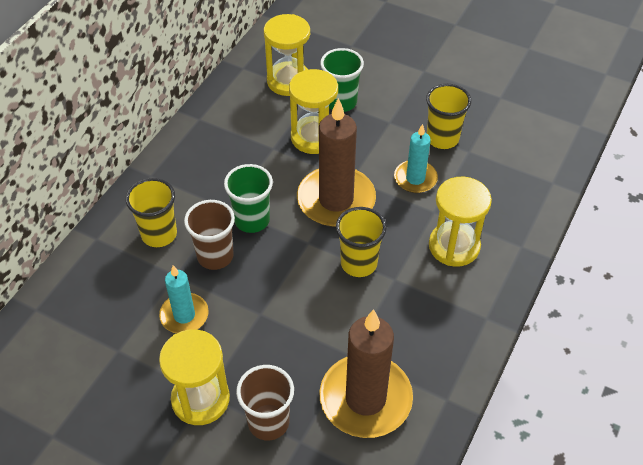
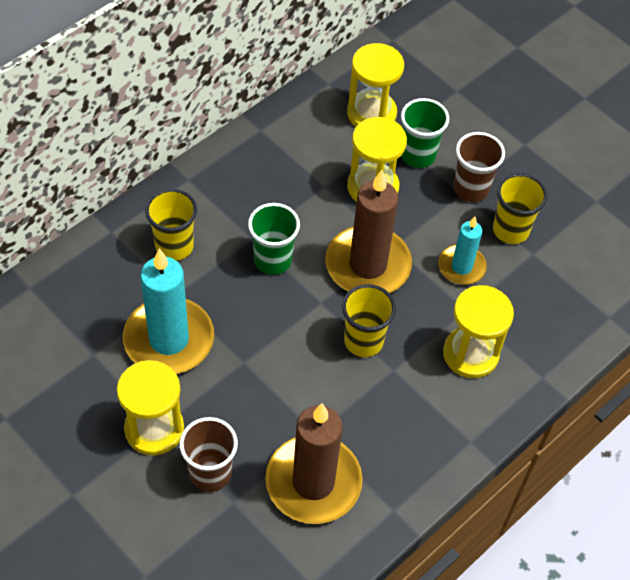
camera: 15 degrees right, 5 degrees up
(184, 315) = (169, 339): turquoise candle -> turquoise candle, size x1.78
(215, 256) = (221, 287): brown cup -> brown cup (471, 189)

